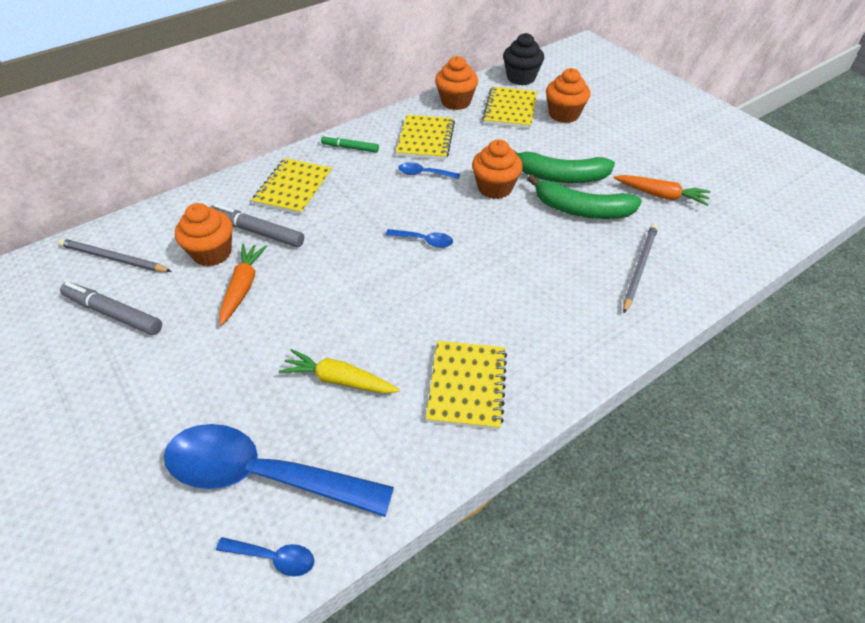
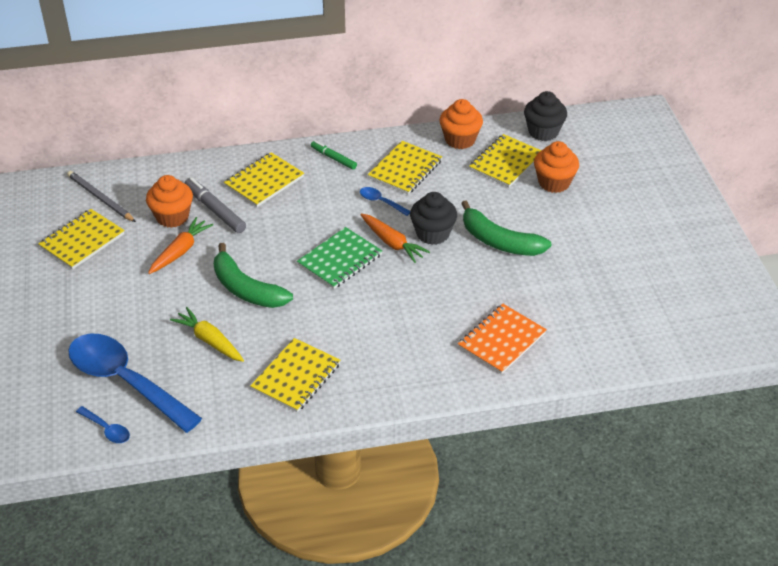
camera: 25 degrees right, 5 degrees down
(113, 314) = (82, 241): grey marker -> yellow notebook
(424, 241) = (340, 260): blue spoon -> green notebook
(495, 188) = (432, 234): orange cupcake -> black cupcake
(582, 210) = (494, 277): green banana -> green banana (246, 289)
(639, 268) = (501, 340): grey pencil -> orange notebook
(660, 195) = (577, 287): orange carrot -> orange carrot (392, 243)

